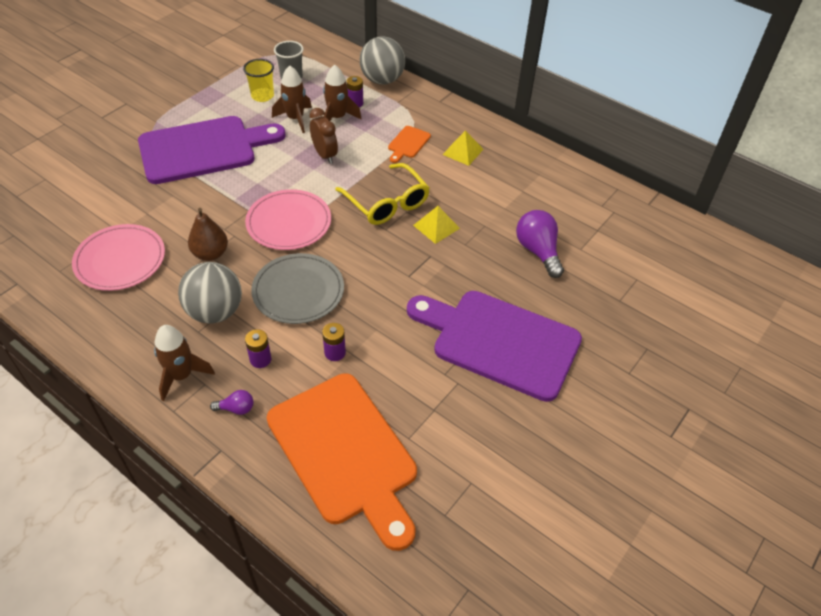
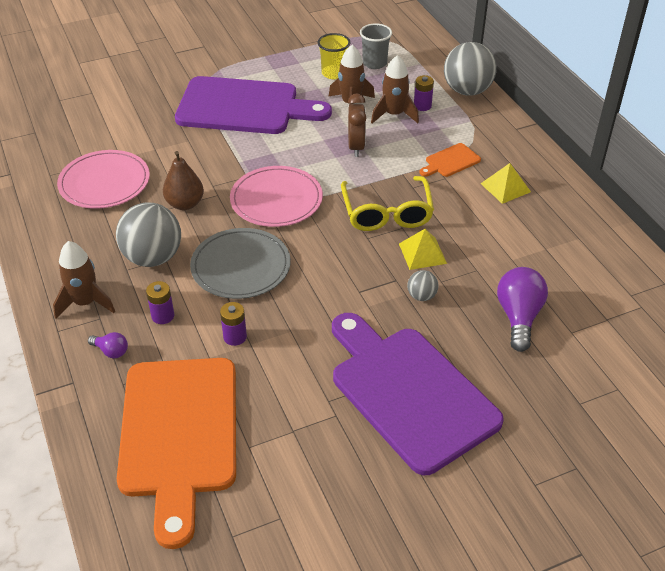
camera: 30 degrees right, 5 degrees down
(458, 261) = (421, 296): none -> grey ball

